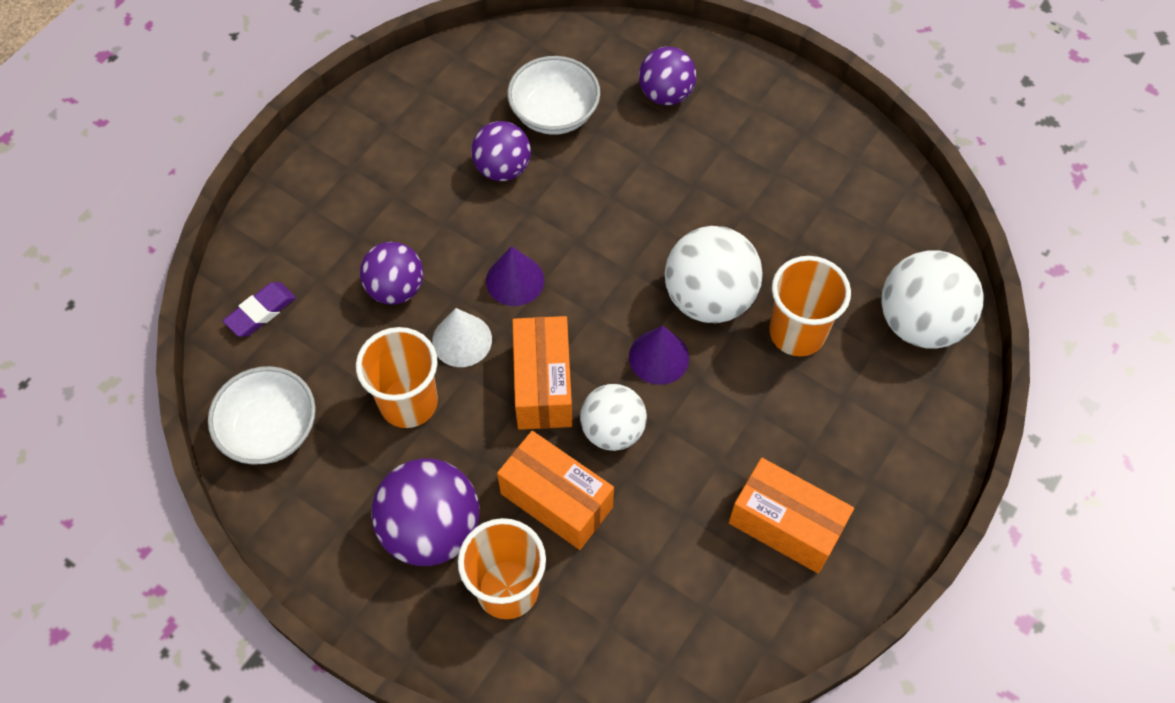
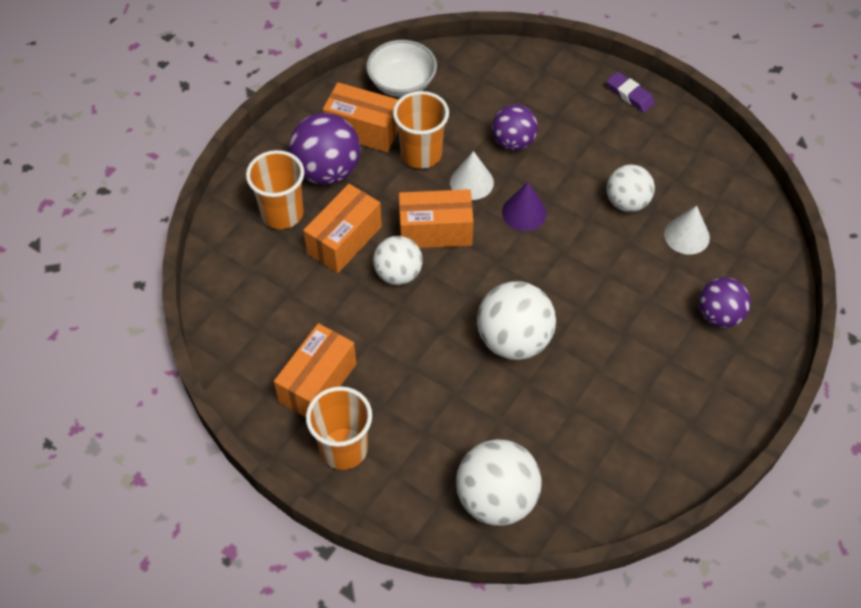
camera: 90 degrees right, 5 degrees down
(261, 312) = (491, 70): purple eraser -> purple eraser (630, 95)
(357, 481) = (363, 130): none -> orange box
(503, 168) = (627, 202): purple ball -> white ball
(554, 113) = (686, 235): white bowl -> white cone
(659, 357) = (459, 304): purple cone -> none
(797, 333) = (483, 402): orange cup -> orange cup (343, 449)

